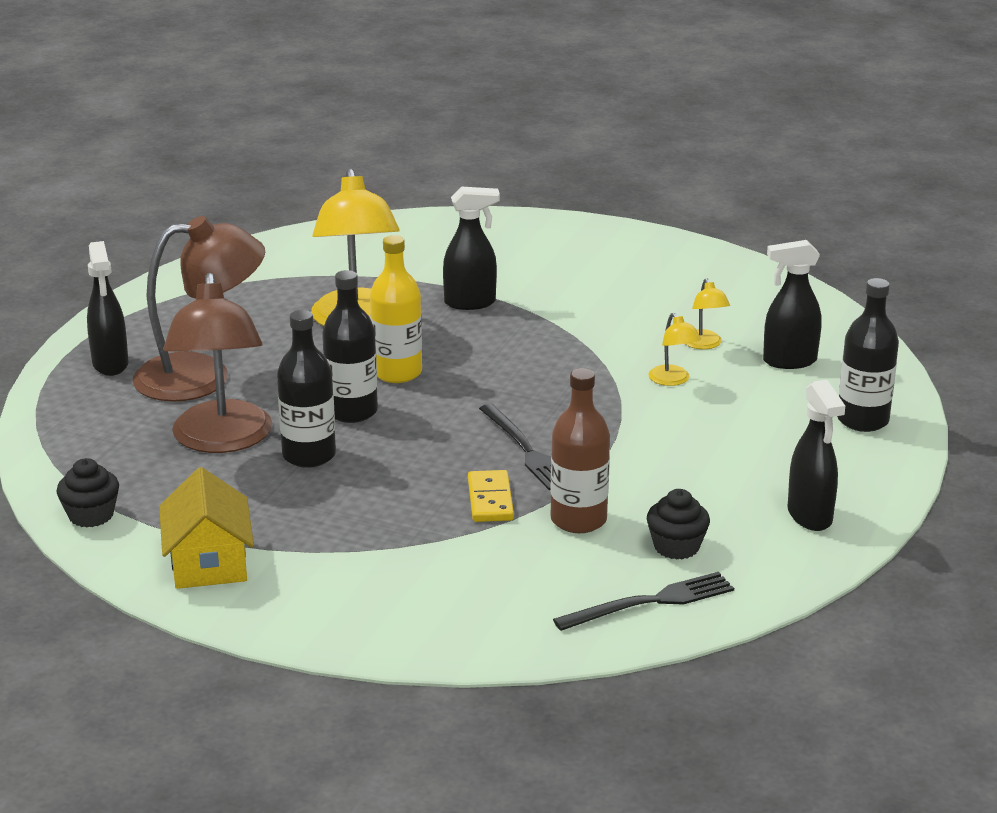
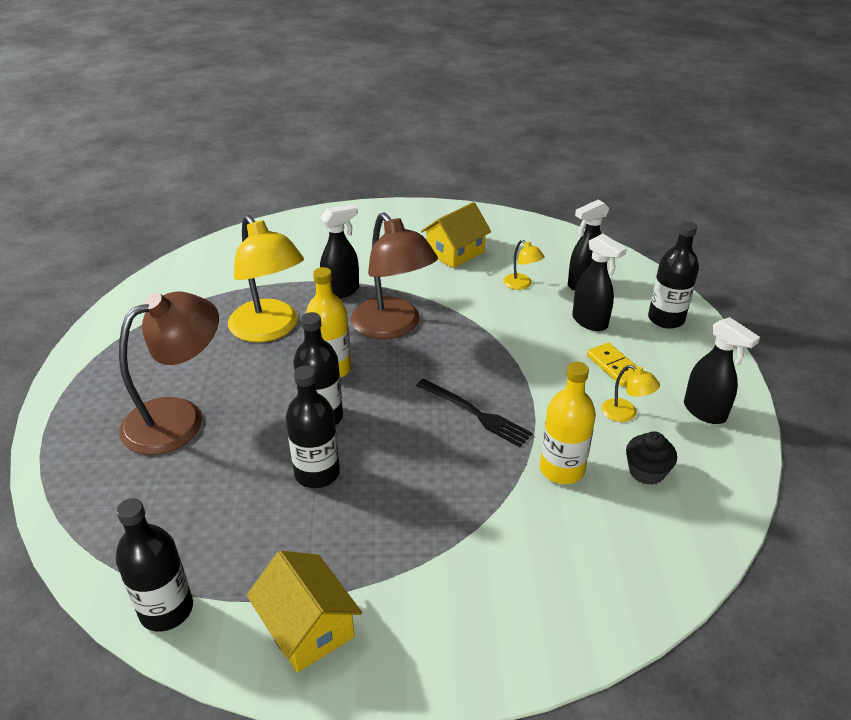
camera: 25 degrees left, 10 degrees up
(91, 515) = (166, 610): black cupcake -> black bottle
(110, 364) = (91, 429): black spray bottle -> black spray bottle (590, 322)
(222, 440) = (235, 480): brown lamp -> brown lamp (393, 327)
(490, 500) = (485, 471): yellow domino -> yellow domino (615, 366)
(578, 520) = (562, 469): brown bottle -> yellow bottle
(650, 293) = (455, 252): none -> yellow house
(650, 602) = (673, 534): black fork -> none
(673, 380) = (525, 320): yellow lamp -> yellow lamp (625, 414)

